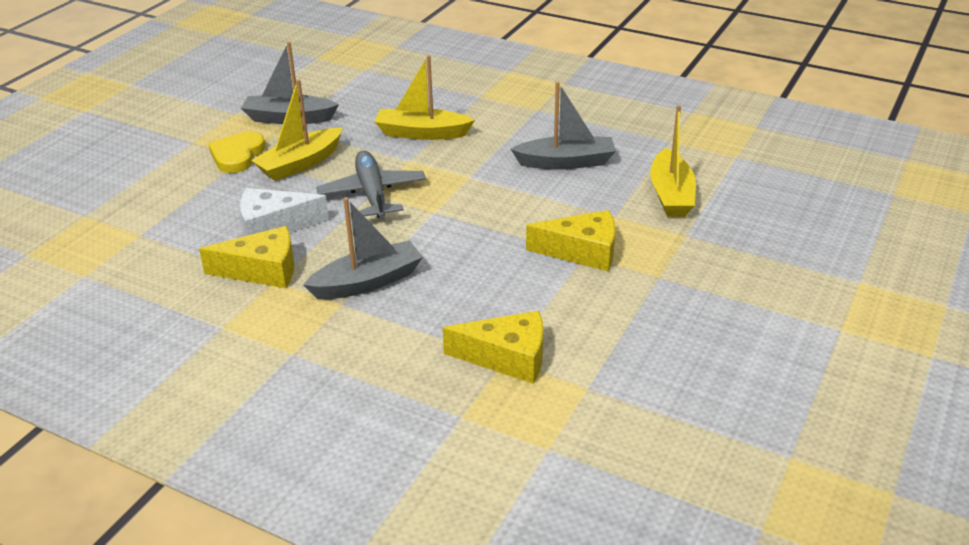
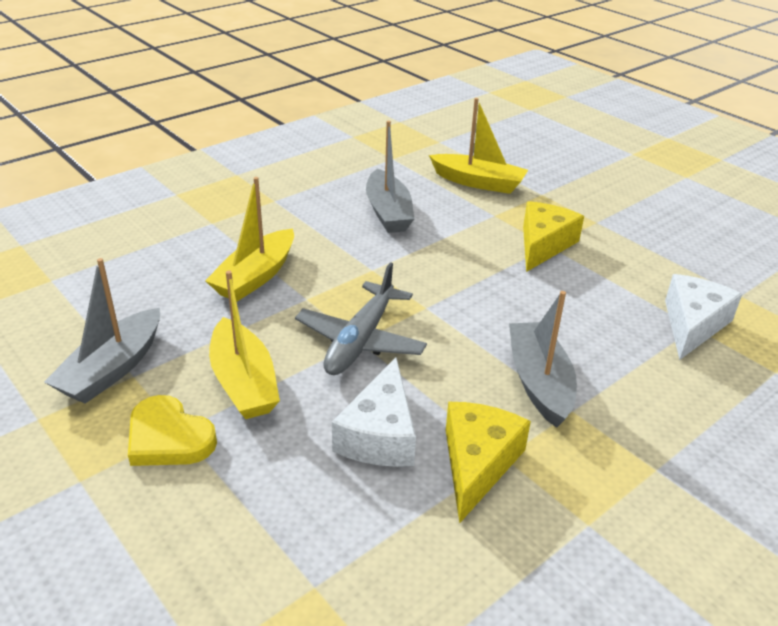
camera: 70 degrees left, 0 degrees up
(372, 194) = (361, 340): grey plane -> grey plane turned 75 degrees counterclockwise
(507, 357) = (692, 324): yellow cheese -> white cheese
(566, 162) = (388, 212): grey boat -> grey boat turned 150 degrees clockwise

